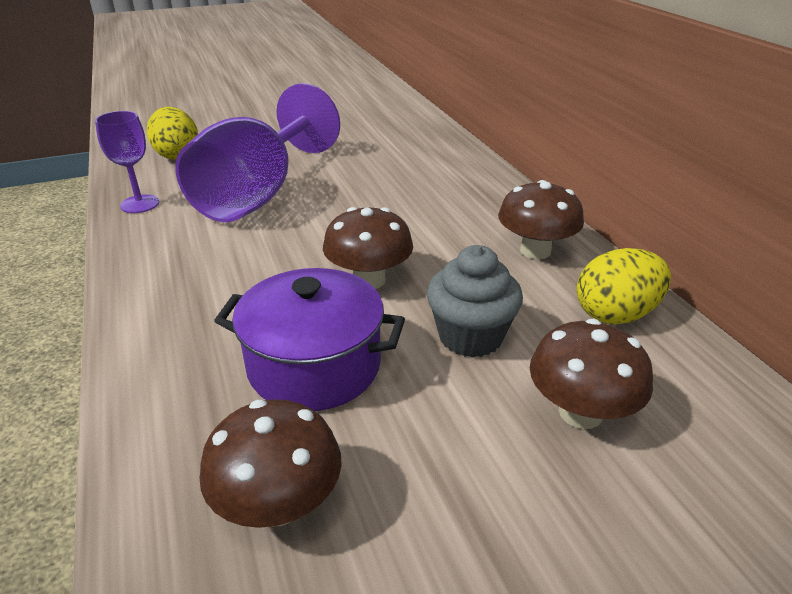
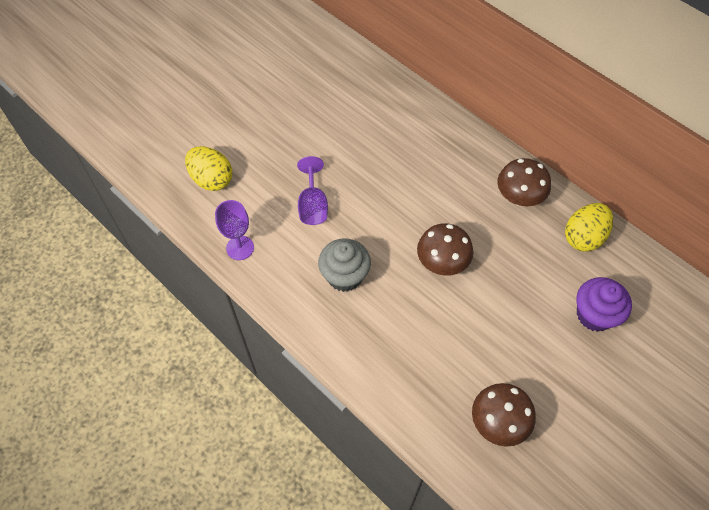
camera: 25 degrees left, 25 degrees up
(258, 194) = (313, 205): purple goblet -> purple goblet, size x0.47
(314, 366) = (458, 339): purple pot -> none
(470, 336) = (521, 285): grey cupcake -> grey cupcake (344, 276)
(580, 412) = (594, 315): brown mushroom -> purple cupcake

